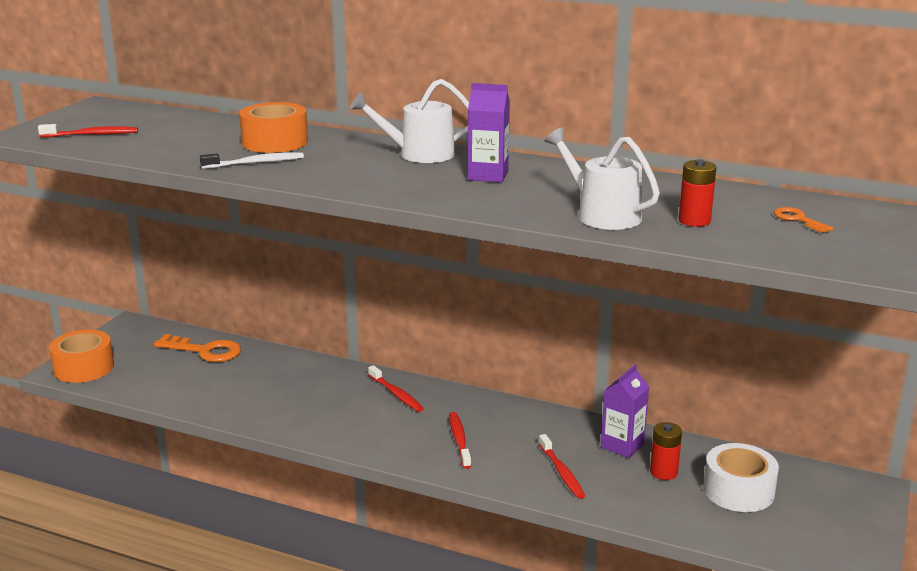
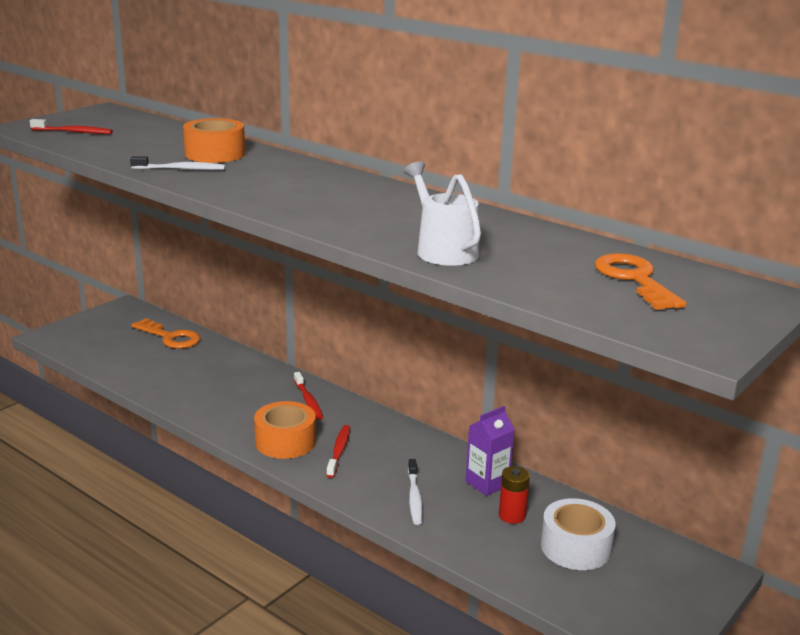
camera: 15 degrees right, 0 degrees up
(84, 368) = (66, 336): orange tape -> orange tape (285, 441)
(419, 154) = (329, 178): white watering can -> none
(488, 175) = (372, 203): purple carton -> none
(561, 472) = (414, 497): red toothbrush -> white toothbrush
(694, 221) = (527, 267): red battery -> none
(798, 219) = (634, 279): orange key -> orange key, size x1.89

